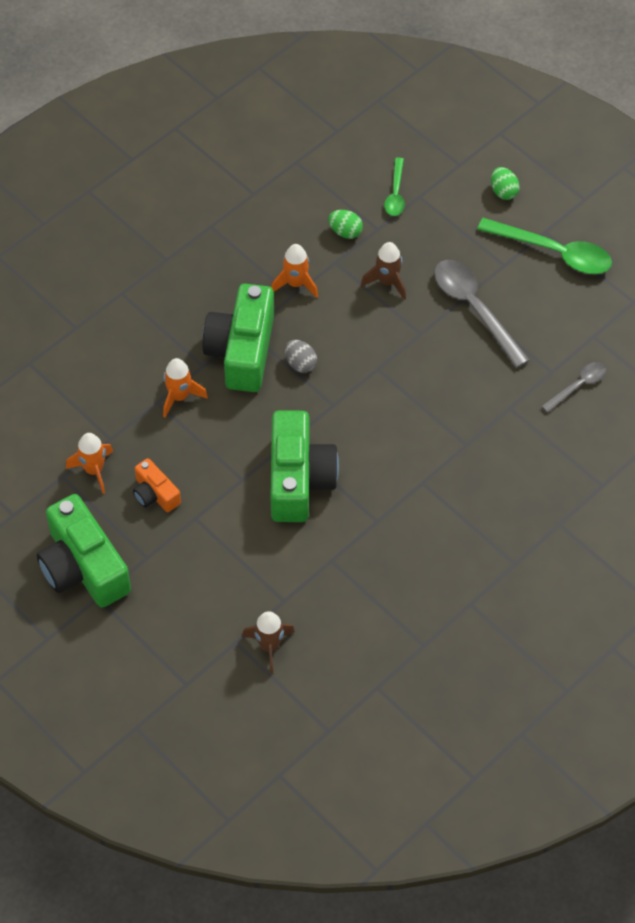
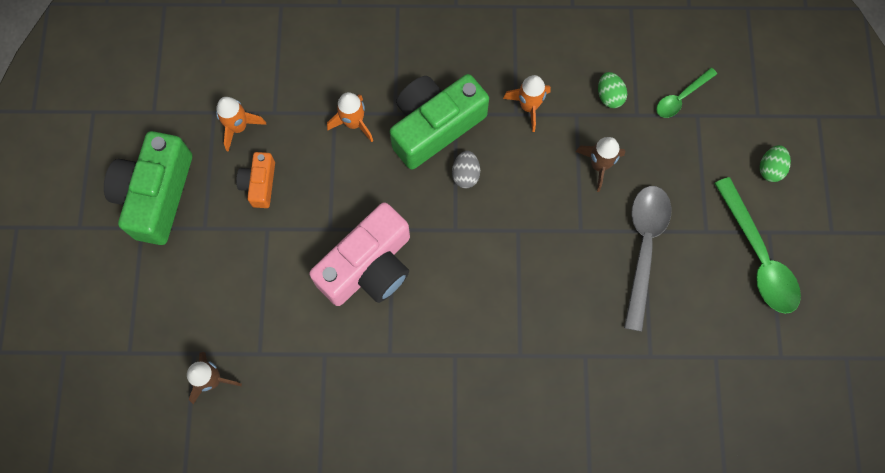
camera: 45 degrees right, 15 degrees up
(298, 479) = (368, 266): green camera -> pink camera
(578, 386) = (659, 388): grey spoon -> none

